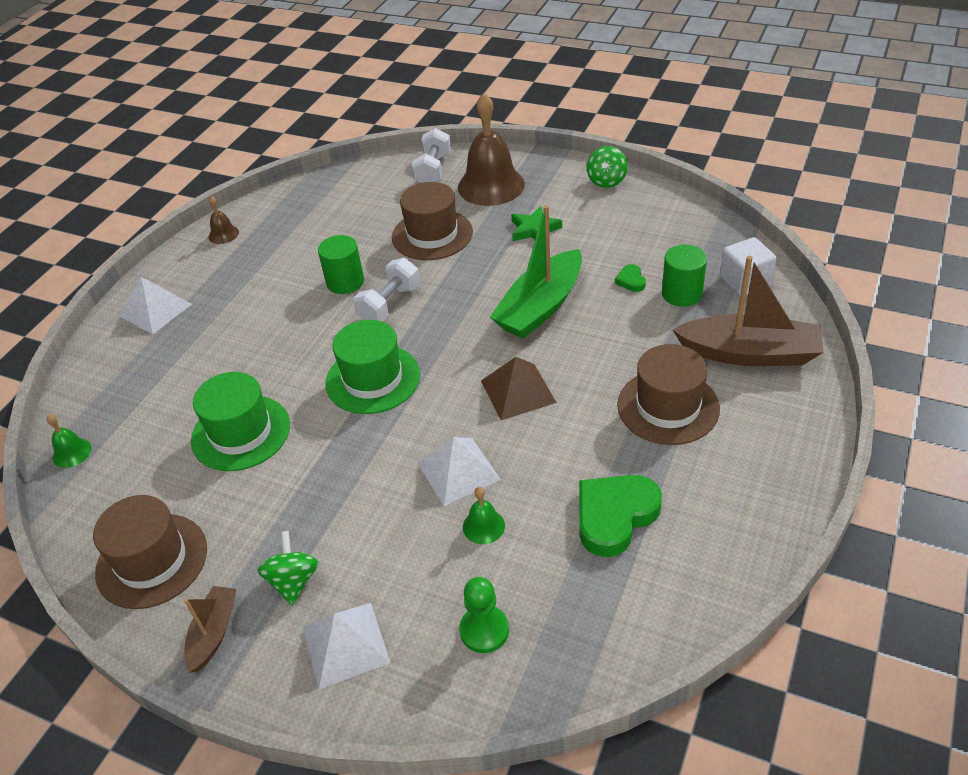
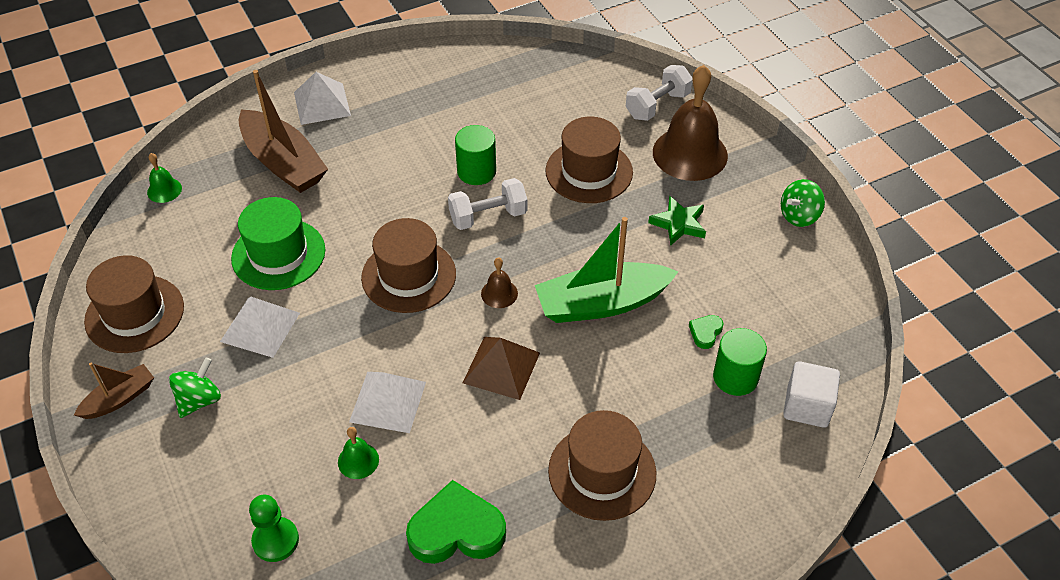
camera: 35 degrees right, 5 degrees up
(223, 234) = (432, 64): brown bell -> brown bell (499, 293)
(345, 644) = (184, 474): white pyramid -> white pyramid (260, 327)
(373, 379) = (408, 276): green hat -> brown hat
(749, 353) = (727, 477): brown boat -> brown boat (283, 163)

